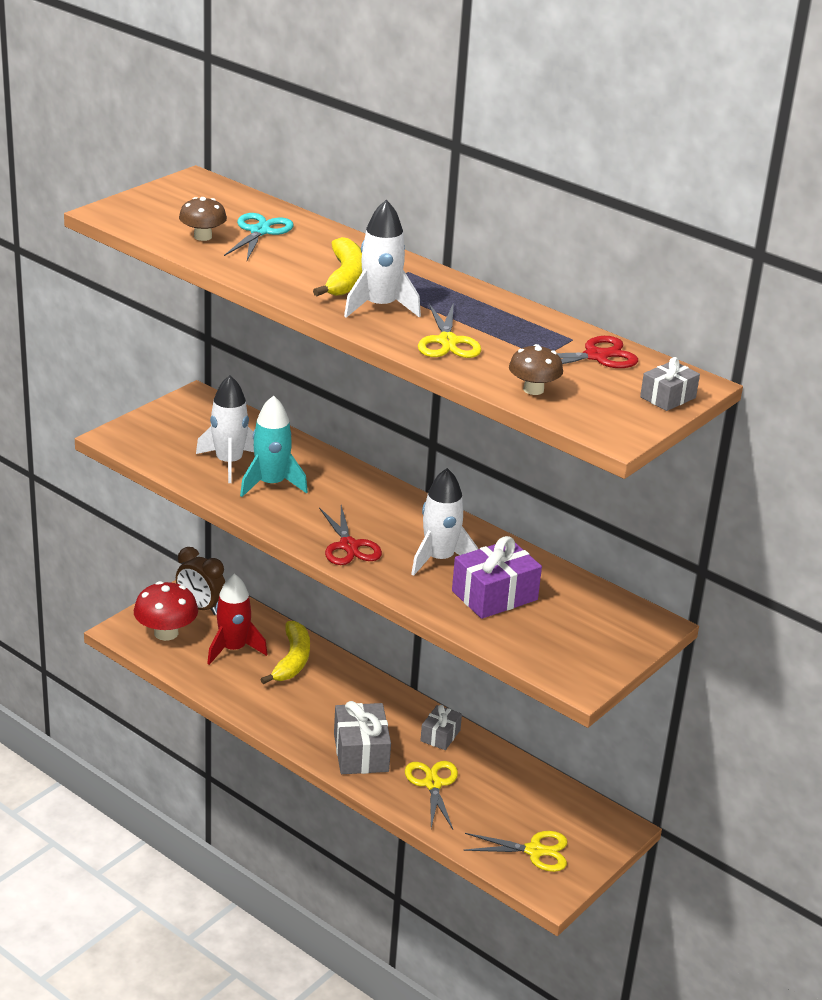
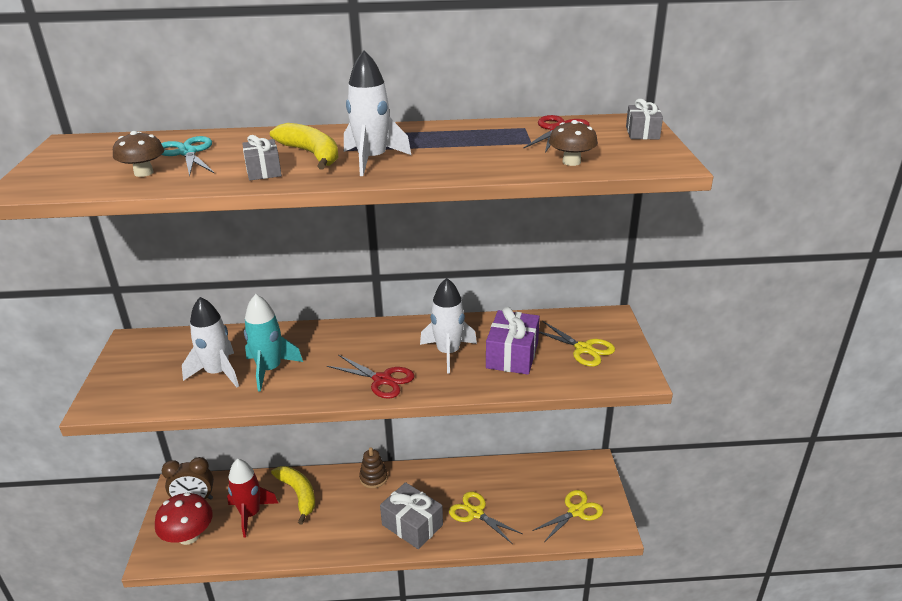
camera: 40 degrees left, 0 degrees up
(376, 691) = (373, 478): none -> brown stacking toy
(440, 735) = (442, 479): grey gift -> grey gift (263, 171)
(448, 342) = (461, 160): yellow scissors -> yellow scissors (584, 349)

